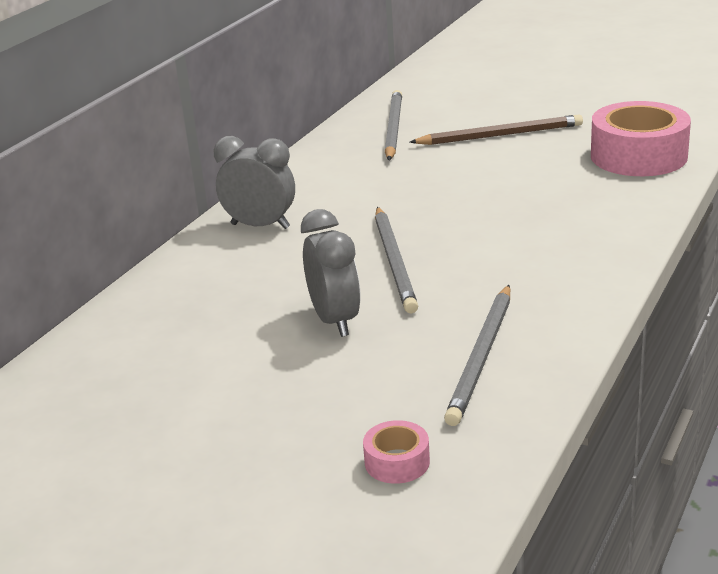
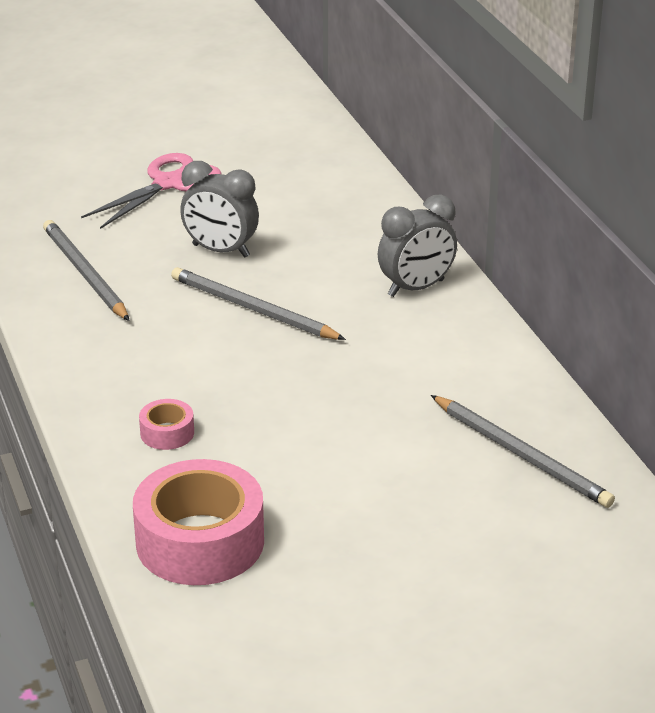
camera: 130 degrees right, 5 degrees up
(253, 421) = (169, 183): none -> pink scissors
(397, 462) = (56, 202): pink tape -> pink tape (167, 433)
(500, 135) = (392, 502): brown pencil -> none

